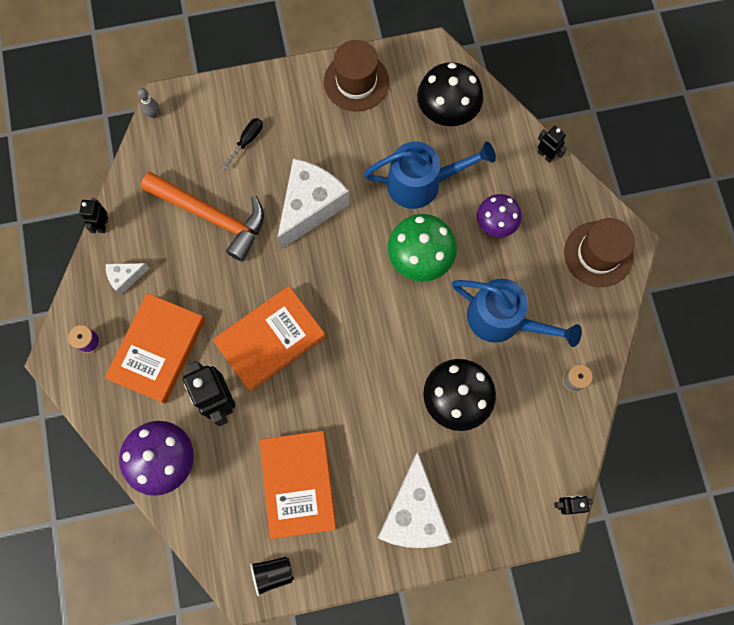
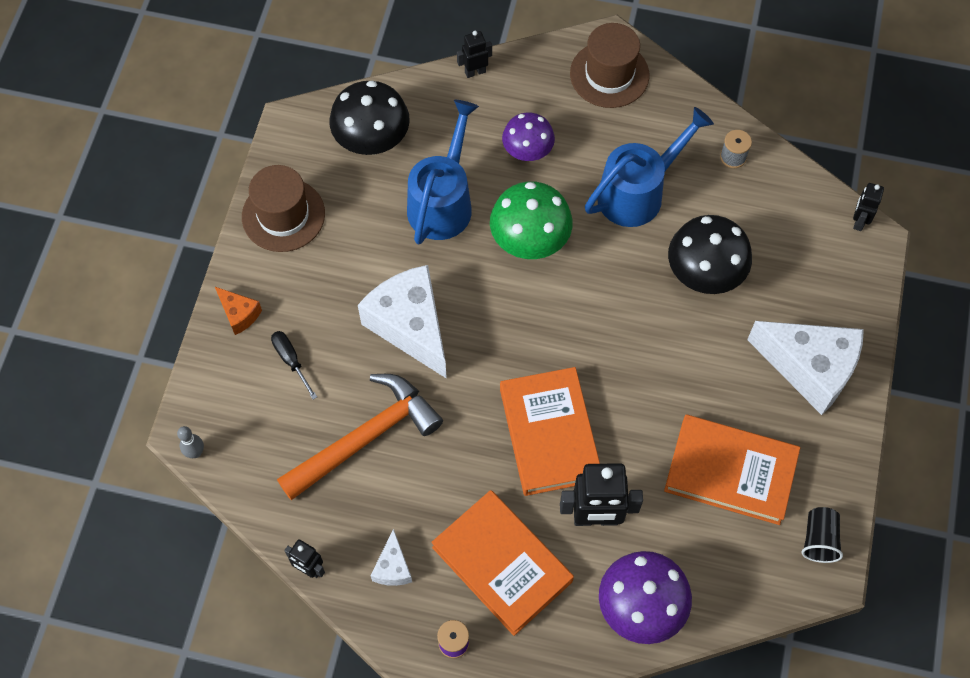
camera: 65 degrees left, 10 degrees down
(266, 91) = (239, 314): none -> orange cheese

